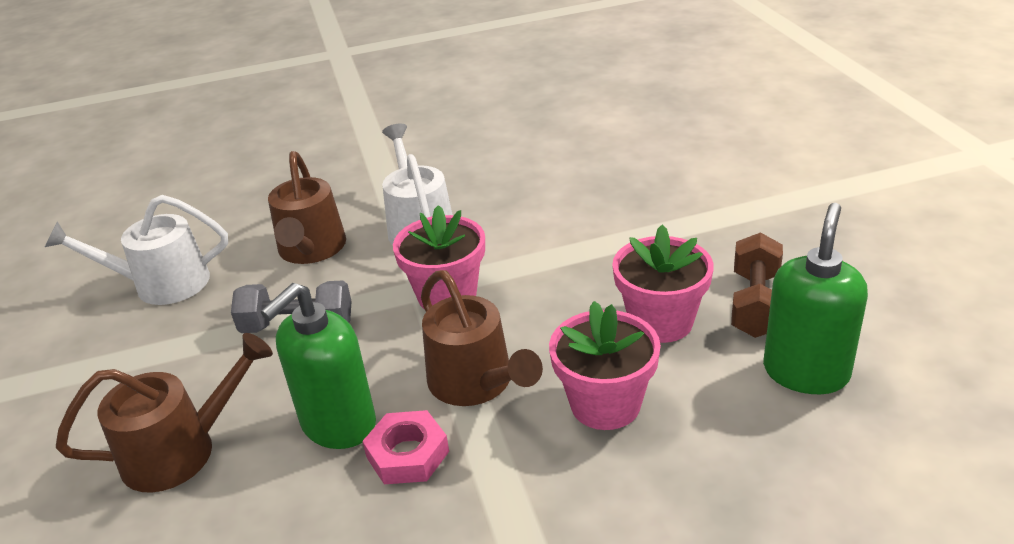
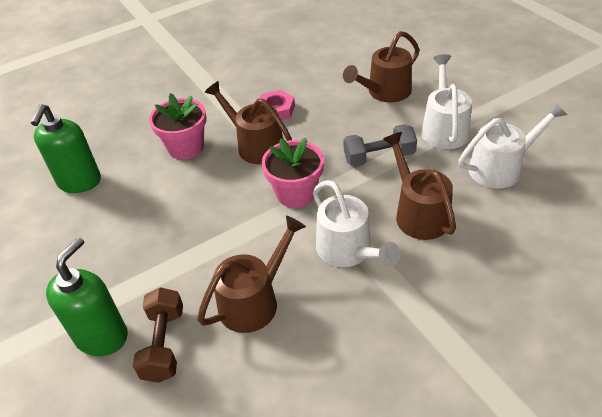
camera: 165 degrees right, 10 degrees up
(165, 354) = (443, 128): none -> white watering can
(338, 425) = (317, 115): green soap dispenser -> green soap dispenser (102, 336)
(543, 199) = (254, 300): none -> brown watering can
(660, 322) = (156, 198): pink flower pot -> none
(755, 304) = (95, 221): brown dumbbell -> brown dumbbell (164, 344)

